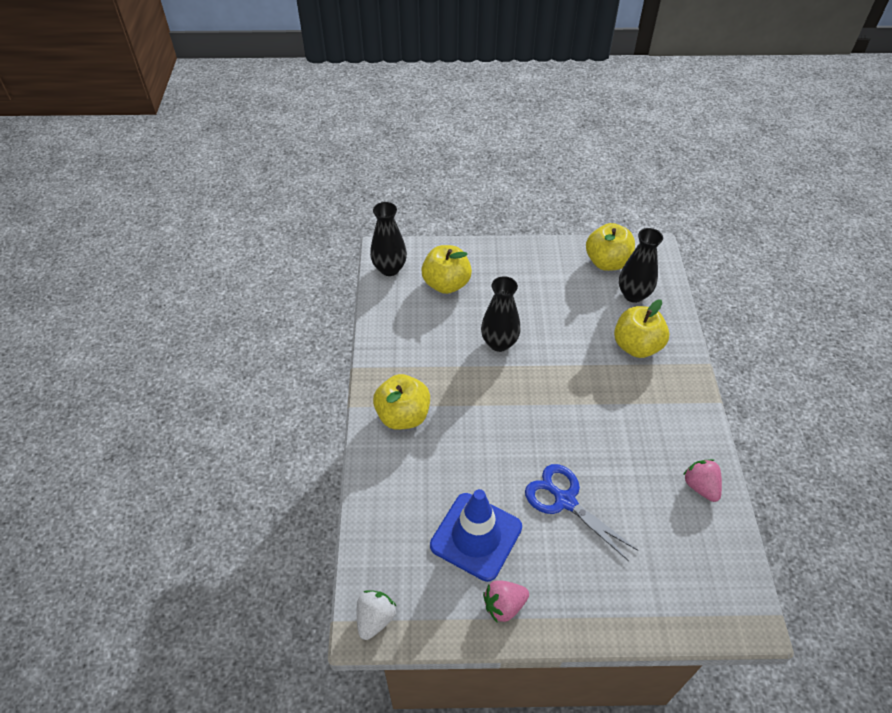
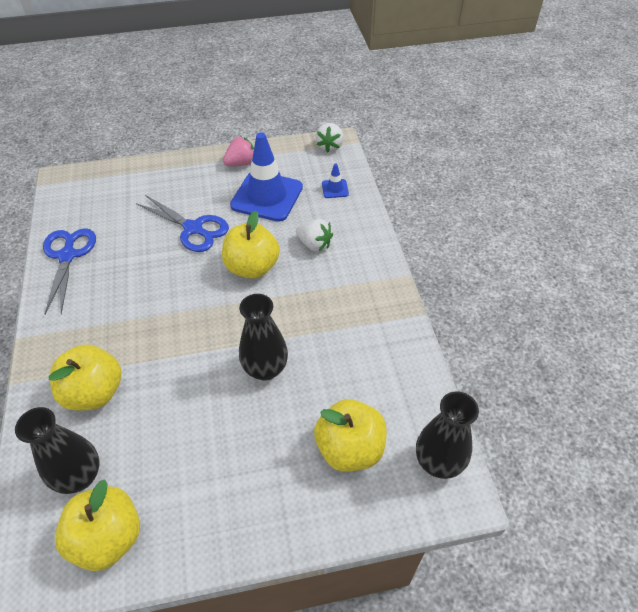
camera: 170 degrees right, 0 degrees up
(390, 534) = (335, 189): none -> blue traffic cone
(403, 416) = (353, 273): yellow apple -> yellow apple (252, 267)
(433, 456) = (314, 244): none -> white strawberry
(700, 486) = (68, 256): pink strawberry -> blue scissors

